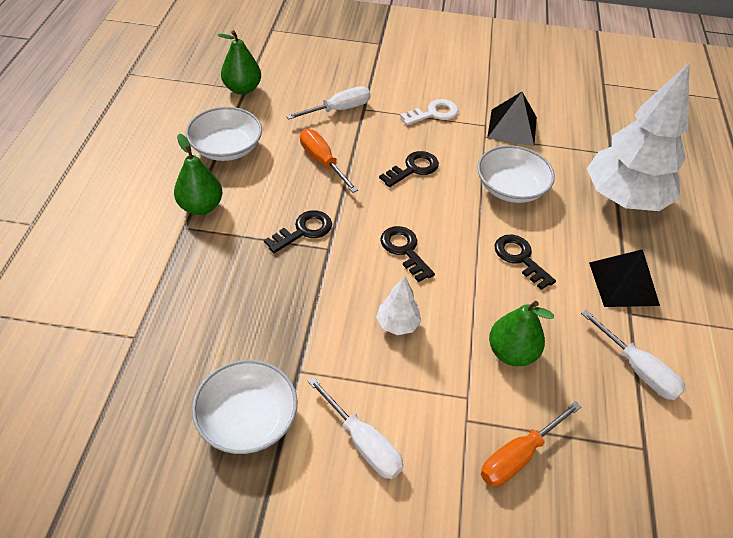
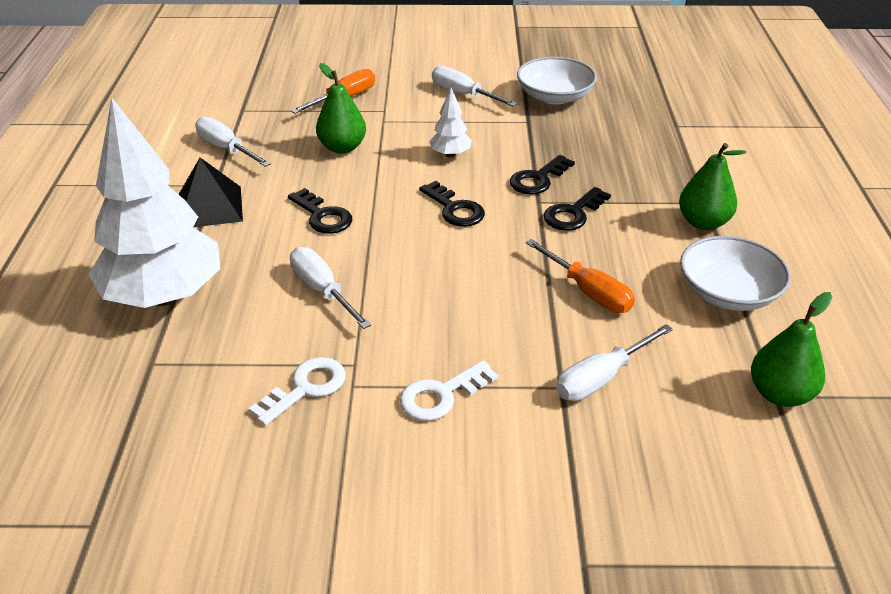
camera: 175 degrees right, 10 degrees down
(413, 168) = (460, 299): black key -> black key (538, 179)
(511, 188) = (322, 290): white bowl -> white screwdriver
(512, 127) = (306, 388): black pyramid -> white key

